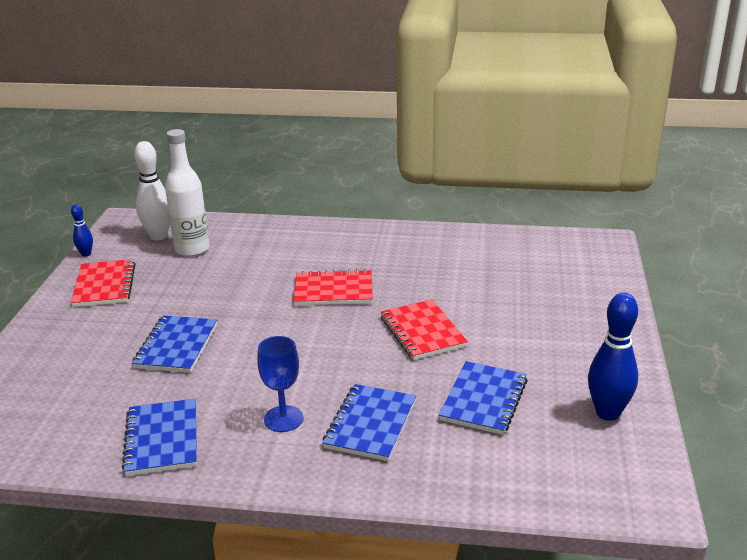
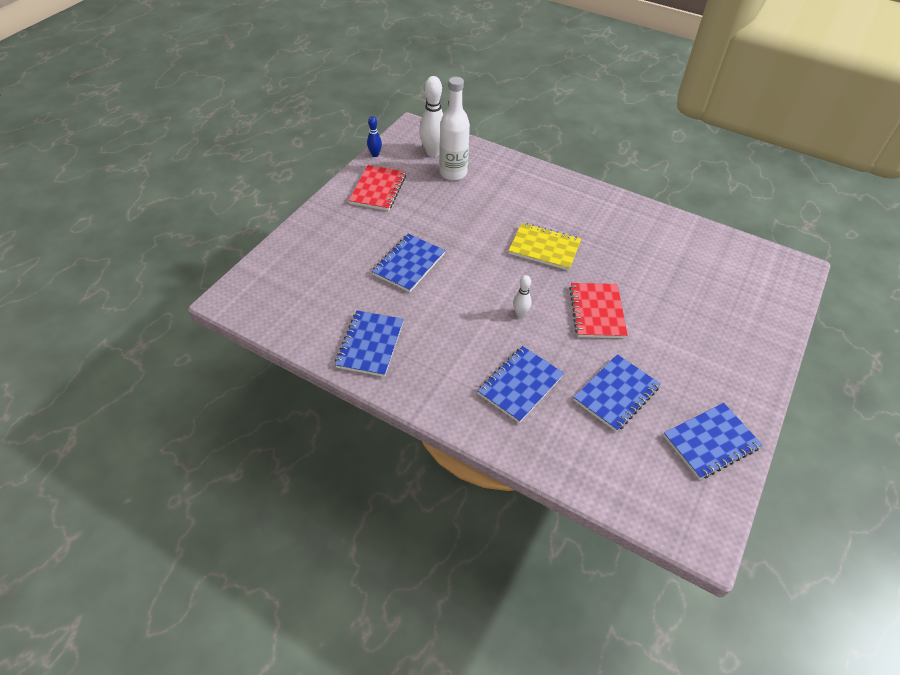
camera: 20 degrees right, 20 degrees up
(283, 419) = (459, 357): blue goblet -> none
(333, 290) = (544, 248): red notebook -> yellow notebook
(336, 357) = (520, 313): none -> white bowling pin
(607, 413) = (710, 442): blue bowling pin -> blue notebook

